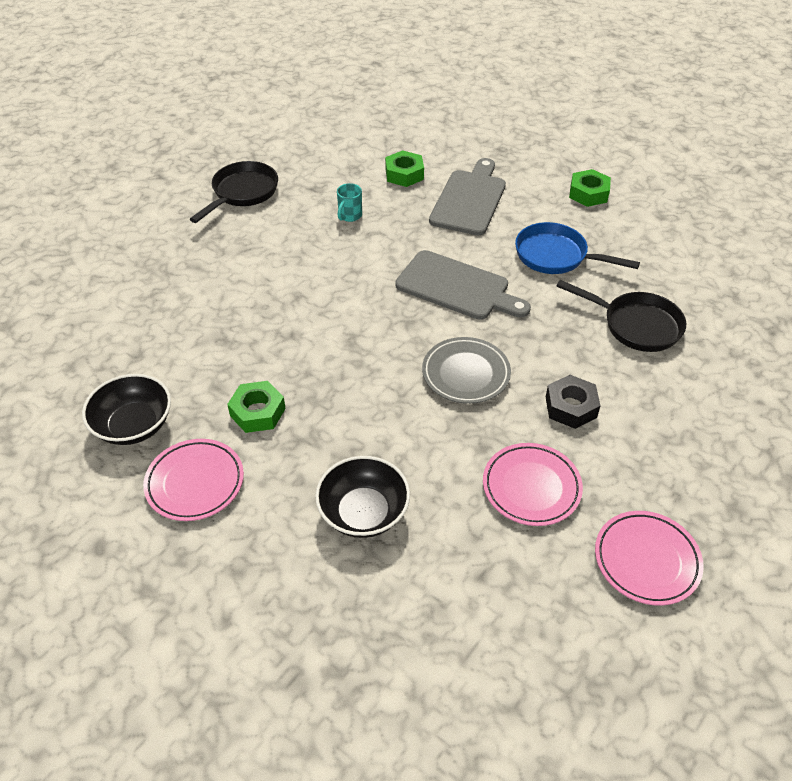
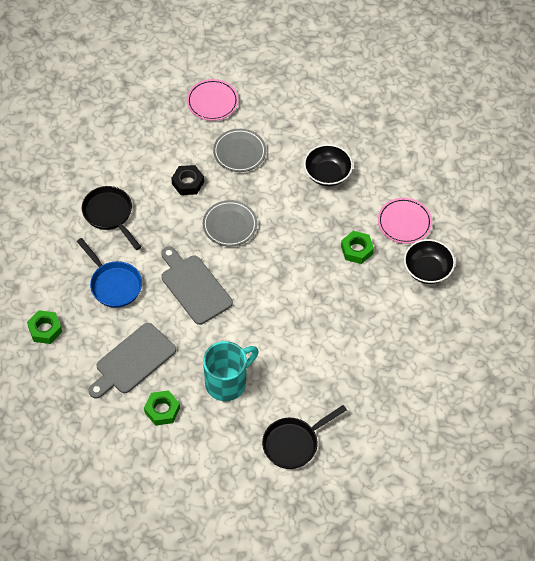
camera: 155 degrees left, 10 degrees up
(349, 216) = (227, 382): turquoise mug -> turquoise mug, size x2.19
(531, 487) = (239, 152): pink plate -> grey plate

